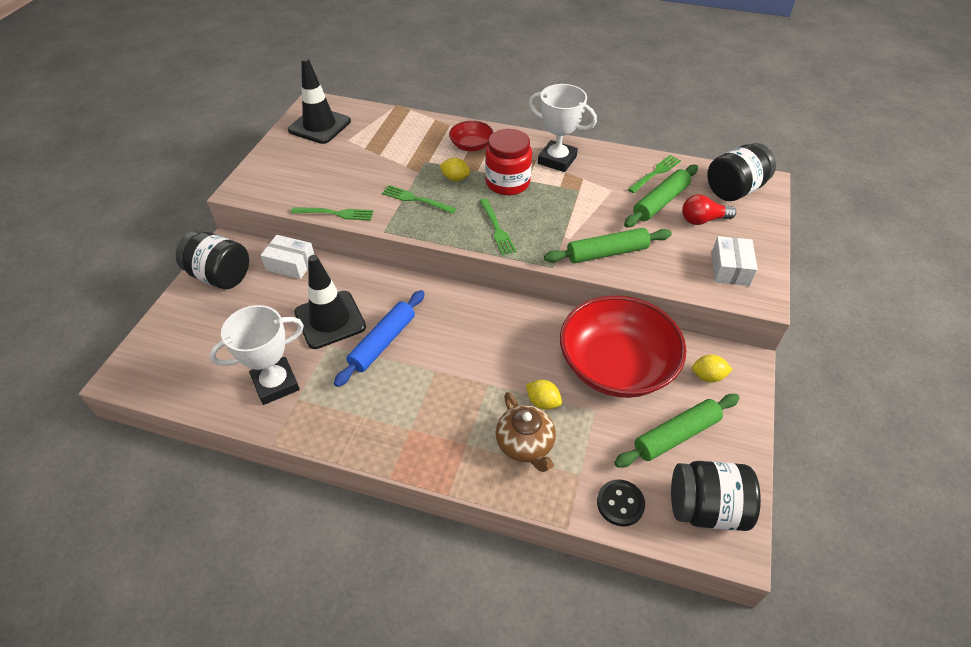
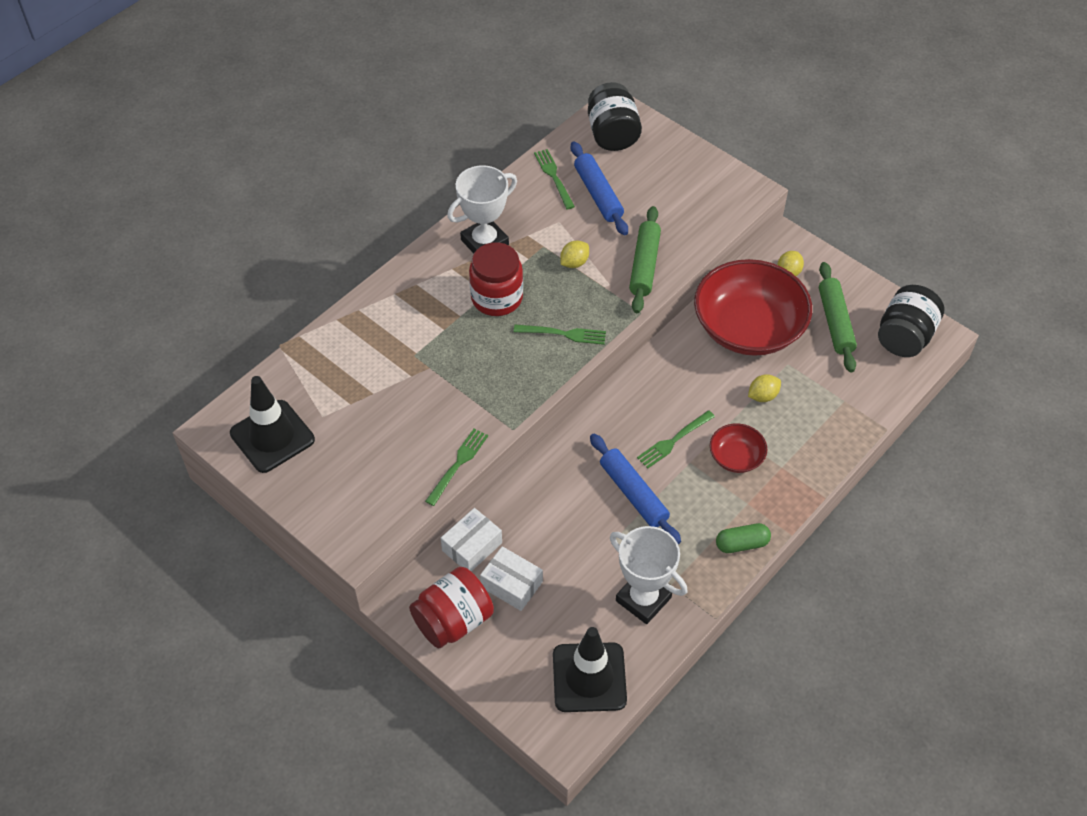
camera: 65 degrees left, 5 degrees up
(220, 276) = (453, 621): black jar -> red jar
(276, 384) = (643, 599): white trophy -> white trophy turned 45 degrees counterclockwise
(330, 320) = (579, 530): black traffic cone -> black traffic cone (589, 677)
(362, 439) = (742, 544): none -> green capsule
(415, 199) = (477, 385): green fork -> green fork (673, 441)
(455, 178) = (461, 339): yellow lemon -> yellow lemon (574, 263)
(471, 146) = (412, 304): red bowl -> red bowl (736, 457)
(525, 444) = (800, 426): brown teapot -> none
(620, 503) = (879, 387): black button -> none
(660, 202) = (598, 194): green rolling pin -> blue rolling pin
(703, 220) = (640, 177): red light bulb -> none
(730, 269) = (710, 192): white box -> white box (511, 584)

